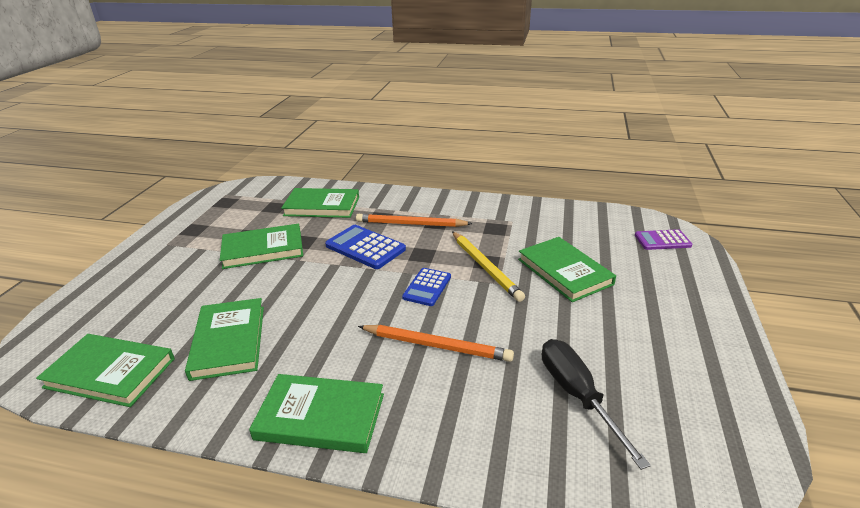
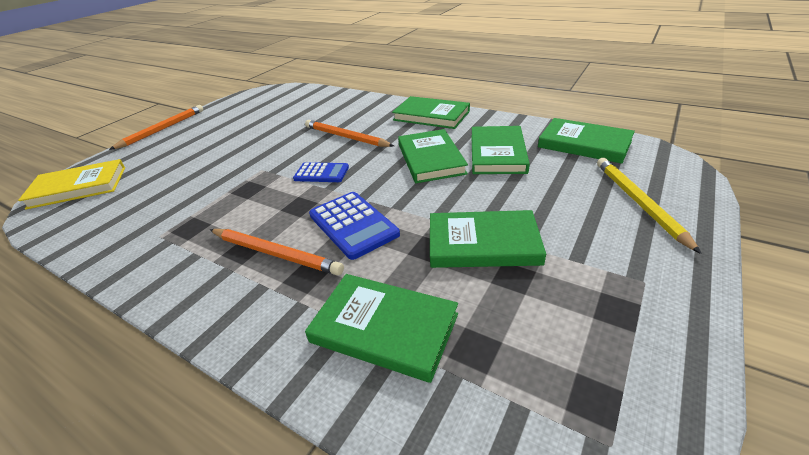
camera: 160 degrees left, 5 degrees up
(427, 287) = (321, 173): blue calculator -> blue calculator turned 60 degrees clockwise
(485, 267) = (256, 184): yellow pencil -> yellow pencil (639, 203)
(564, 272) = (200, 171): green book -> green book (430, 159)
(577, 395) = (292, 113): black screwdriver -> none
(662, 240) = (78, 187): purple calculator -> yellow book
(738, 326) = (162, 129): none -> orange pencil

